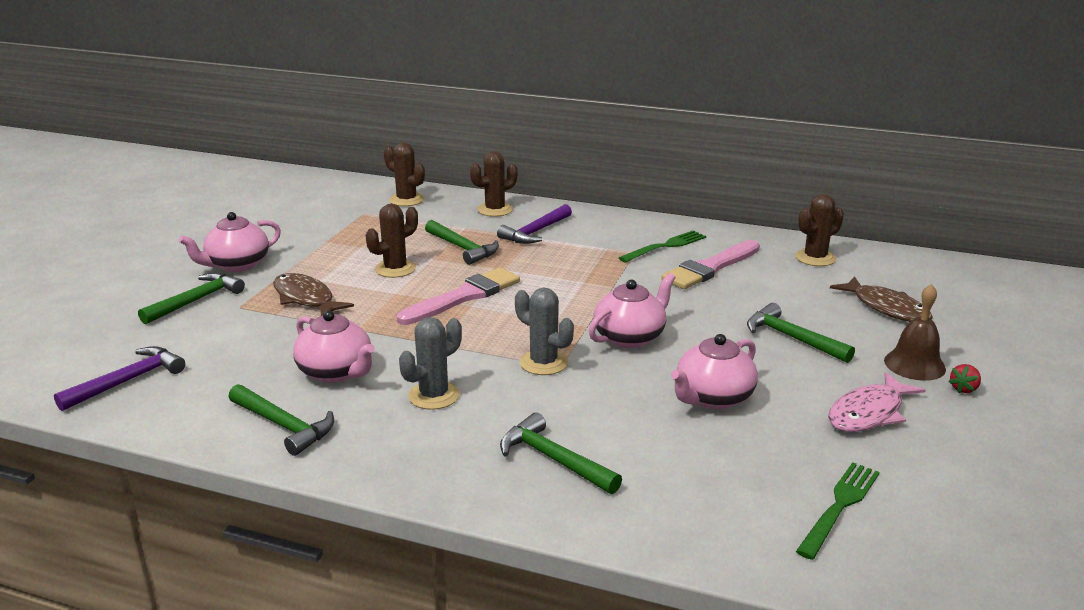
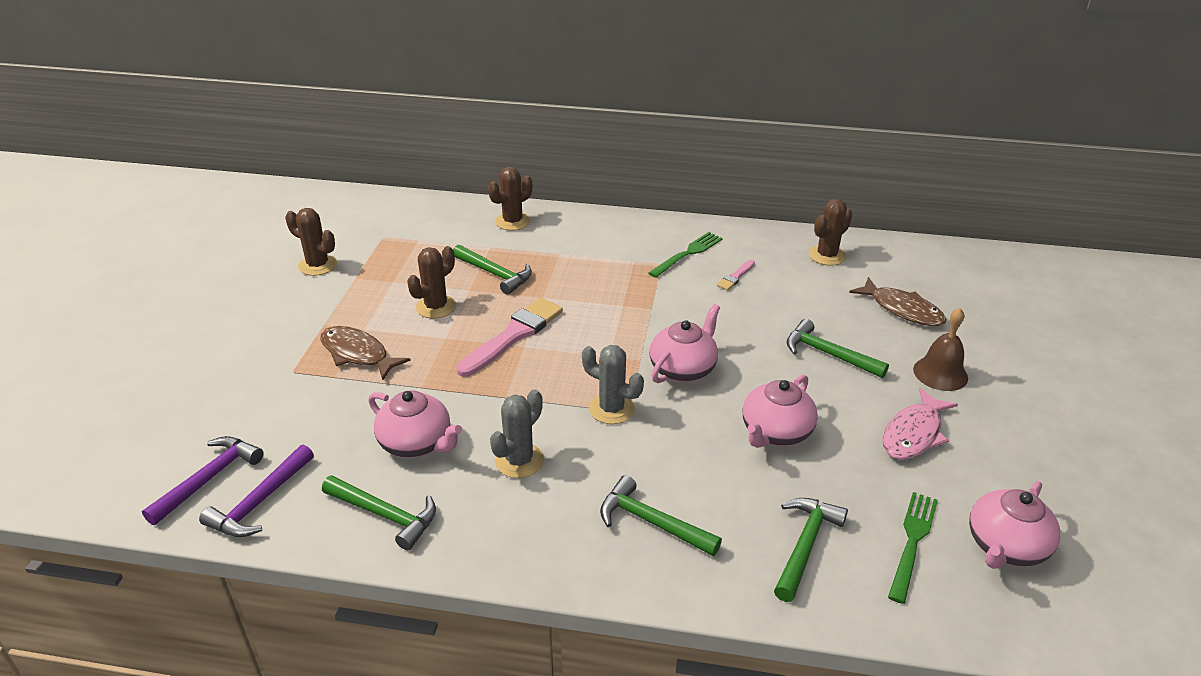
camera: 10 degrees left, 10 degrees up
(196, 300) = (246, 368): green hammer -> green hammer (805, 545)
(237, 265) = (273, 317): pink teapot -> pink teapot (1005, 547)
(406, 200) = (421, 216): brown cactus -> brown cactus (318, 265)
(535, 232) = (560, 247): purple hammer -> purple hammer (260, 502)
(710, 268) = (735, 277): pink brush -> pink brush, size x0.47
(963, 389) = (987, 396): red strawberry -> none

